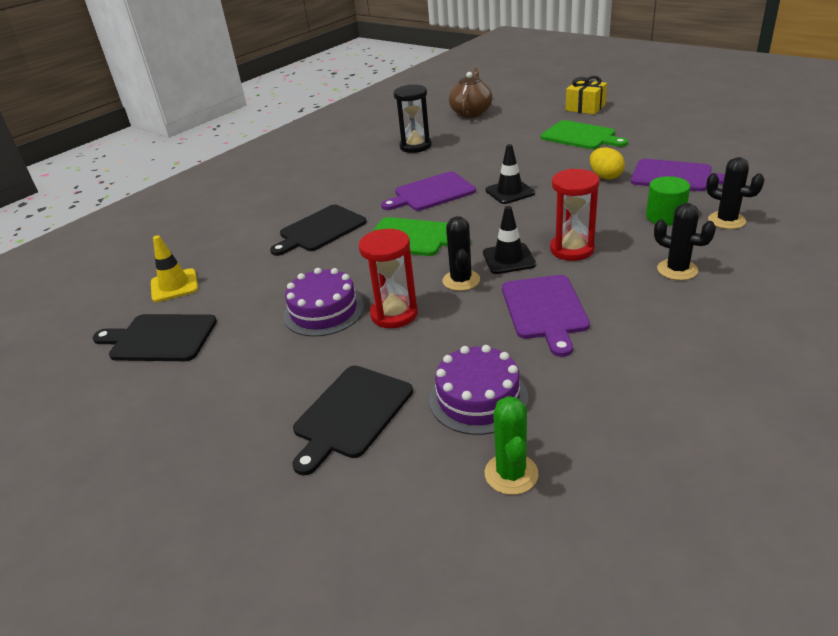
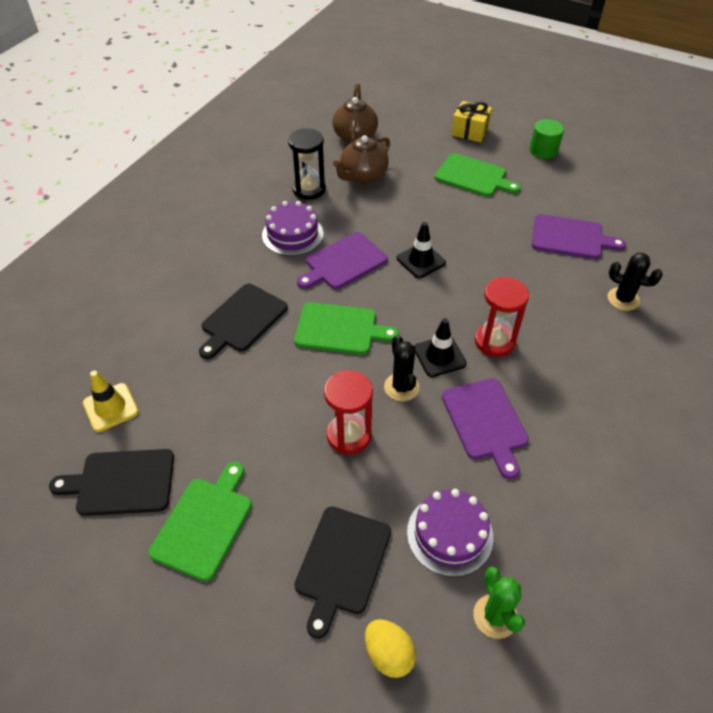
camera: 15 degrees left, 15 degrees up
(223, 373) = (204, 524): none -> green cutting board
(324, 311) = (279, 435): purple cake -> purple cake (292, 234)
(470, 137) = (363, 176): none -> brown teapot
(605, 176) = (507, 238): yellow egg -> yellow egg (389, 654)
(665, 216) = (570, 294): green cylinder -> green cylinder (543, 150)
(677, 270) = (590, 365): black cactus -> none

